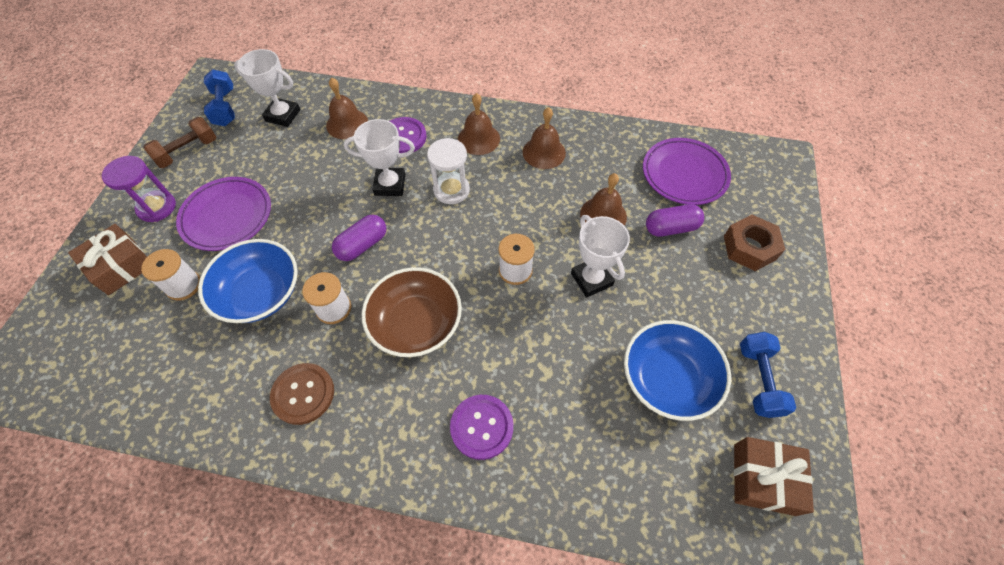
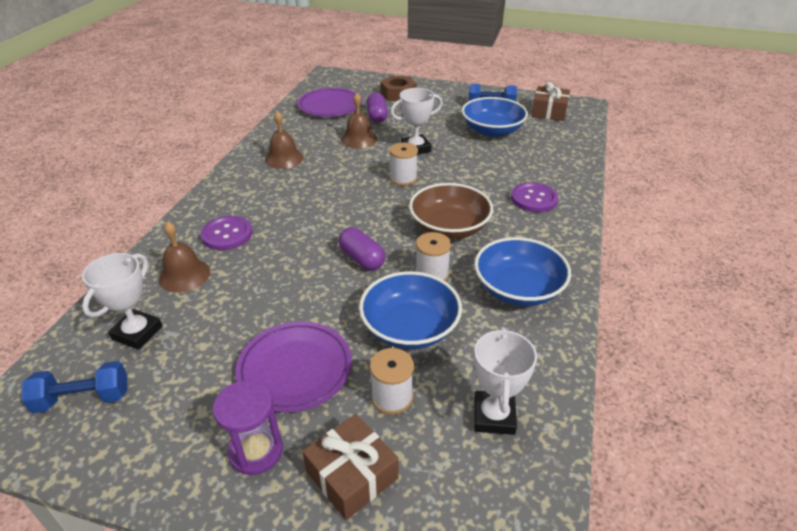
camera: 85 degrees left, 20 degrees down
(187, 152) = (157, 431): brown dumbbell -> none
(303, 394) = (518, 289): brown button -> blue bowl
(390, 185) = (290, 242): white trophy -> white trophy (494, 416)
(451, 190) = (310, 206): white hourglass -> none
(478, 139) = (252, 190): brown bell -> none

